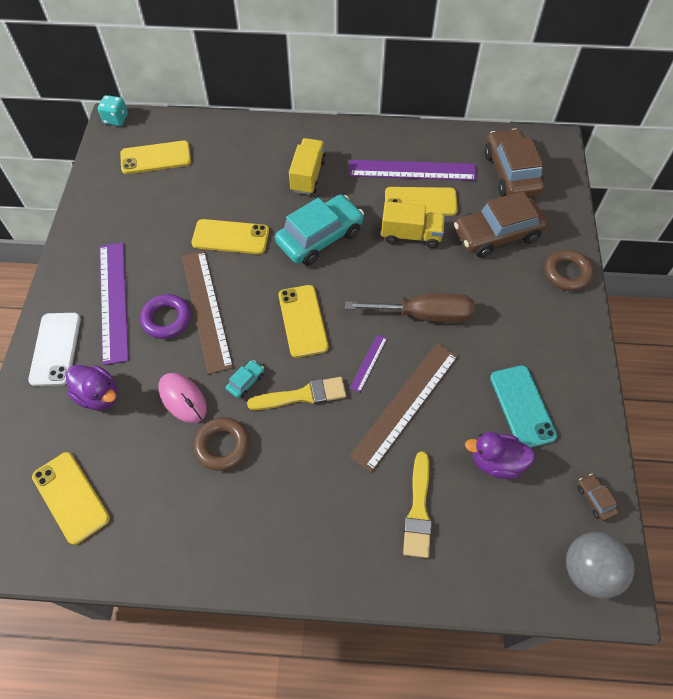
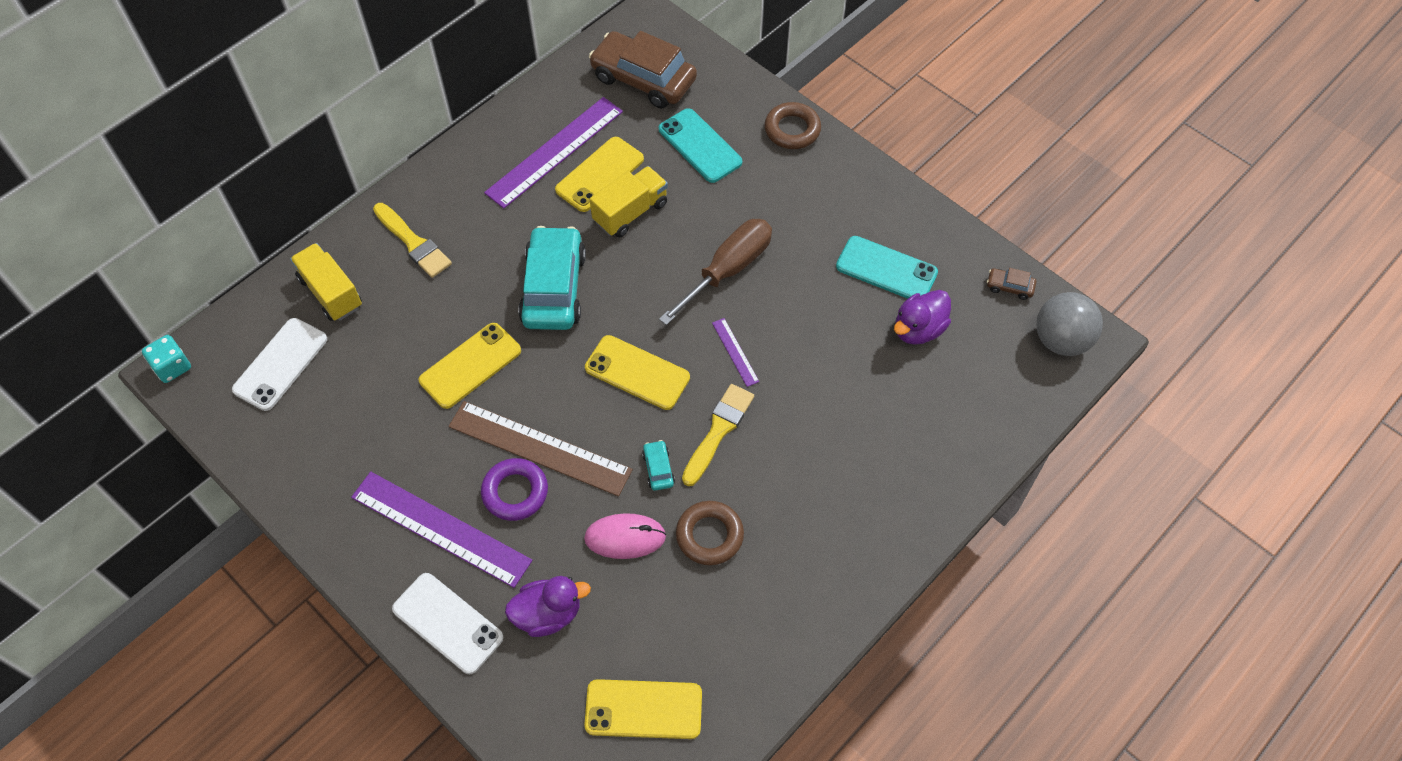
camera: 50 degrees left, 0 degrees up
(156, 158) = (280, 364): yellow phone -> white phone
(308, 176) = (464, 242): yellow truck -> yellow truck (331, 292)
(405, 404) = (804, 355): brown ruler -> none
(418, 510) = (910, 421): yellow brush -> yellow brush (413, 243)
(497, 234) = (700, 146): brown car -> turquoise phone

